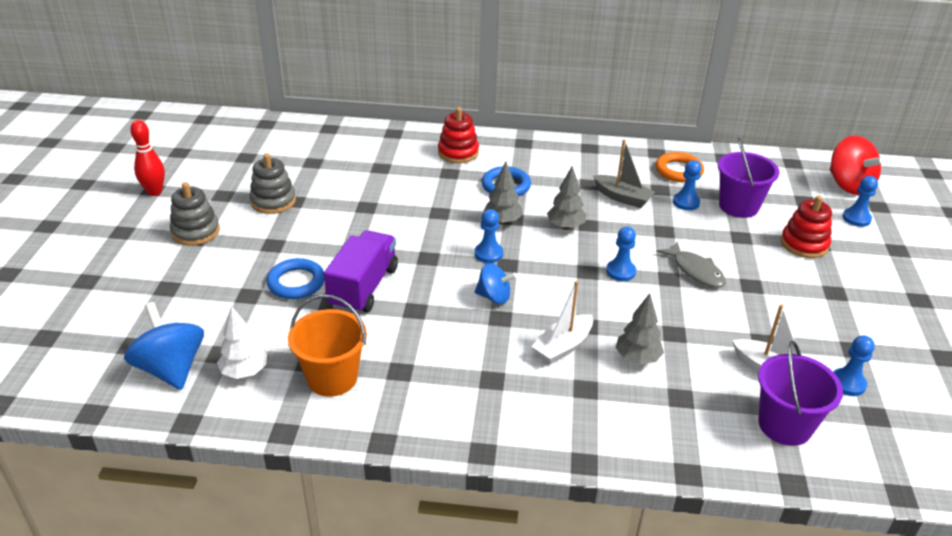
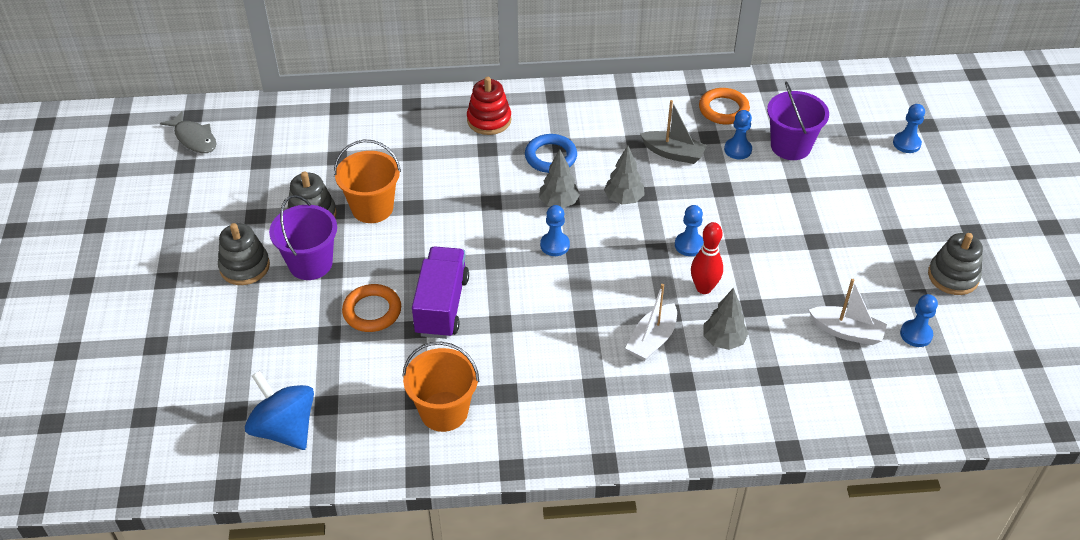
camera: 10 degrees left, 10 degrees up
(155, 192) = (179, 223): red bowling pin -> red bowling pin (704, 288)
(245, 372) = (358, 419): white tree -> none
(296, 282) = (372, 311): blue ring -> orange ring
(329, 203) = (372, 208): none -> orange bucket
(494, 297) = (573, 295): blue spinning top -> none
(695, 271) = (761, 232): grey fish -> grey fish (194, 138)
(784, 425) = (865, 387): purple bucket -> purple bucket (310, 263)
(804, 244) = (860, 183): red stacking toy -> none
(848, 185) = (895, 102): red spinning top -> none
(894, 336) = (953, 276): none -> grey stacking toy

